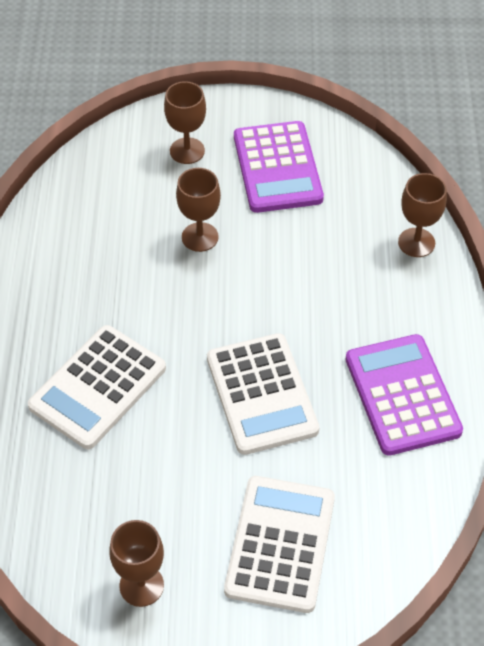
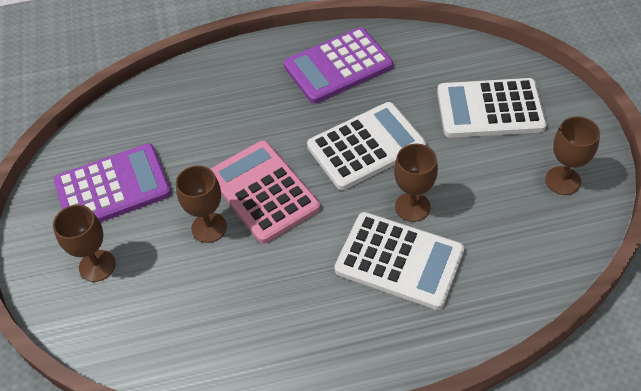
camera: 100 degrees left, 0 degrees up
(229, 288) = (263, 192): none -> pink calculator
(416, 242) = (187, 81): brown goblet -> brown goblet (412, 207)

